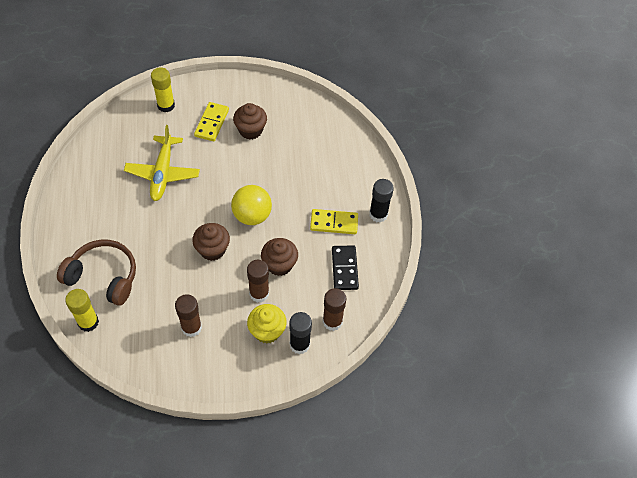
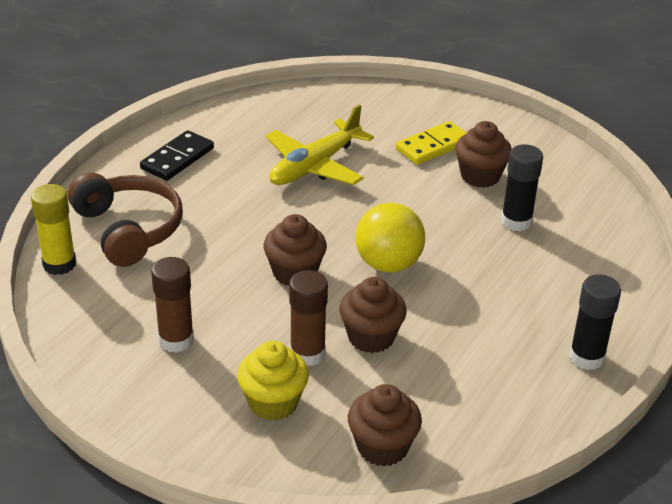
camera: 40 degrees right, 20 degrees down
(166, 105) = (390, 105): yellow glue stick -> none
(299, 344) = (303, 446): black glue stick -> black glue stick (516, 221)
(332, 321) = (382, 447): brown glue stick -> brown cupcake
(334, 223) = (503, 332): yellow domino -> none
(344, 269) = (466, 394): black domino -> black domino (177, 159)

